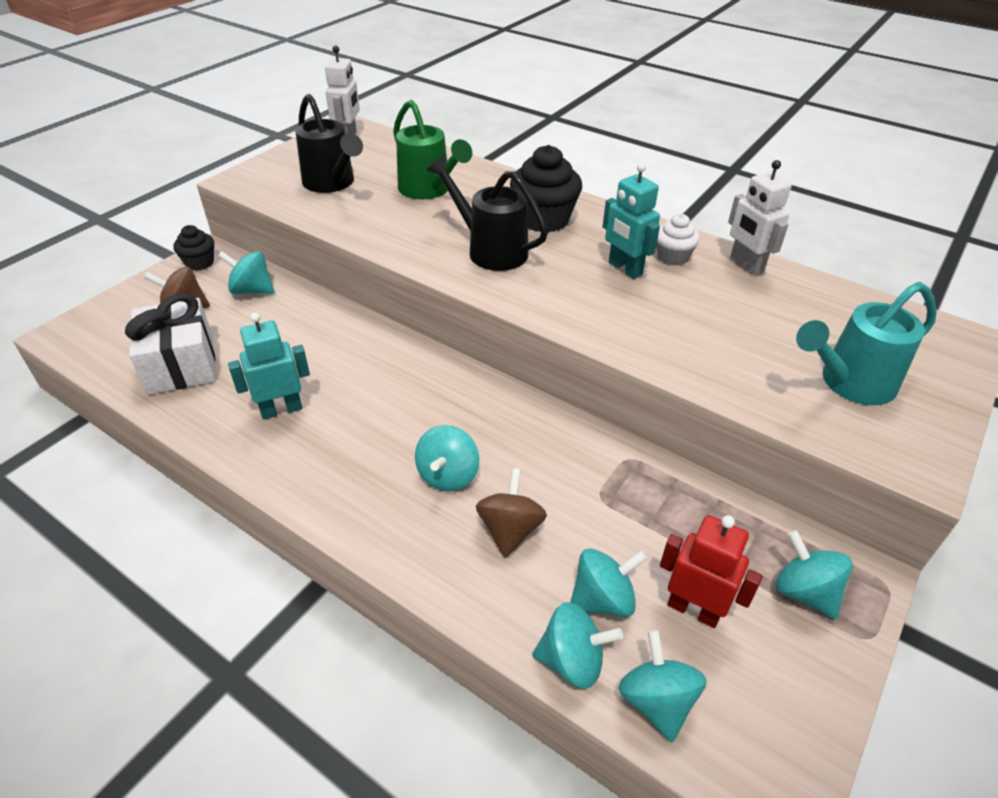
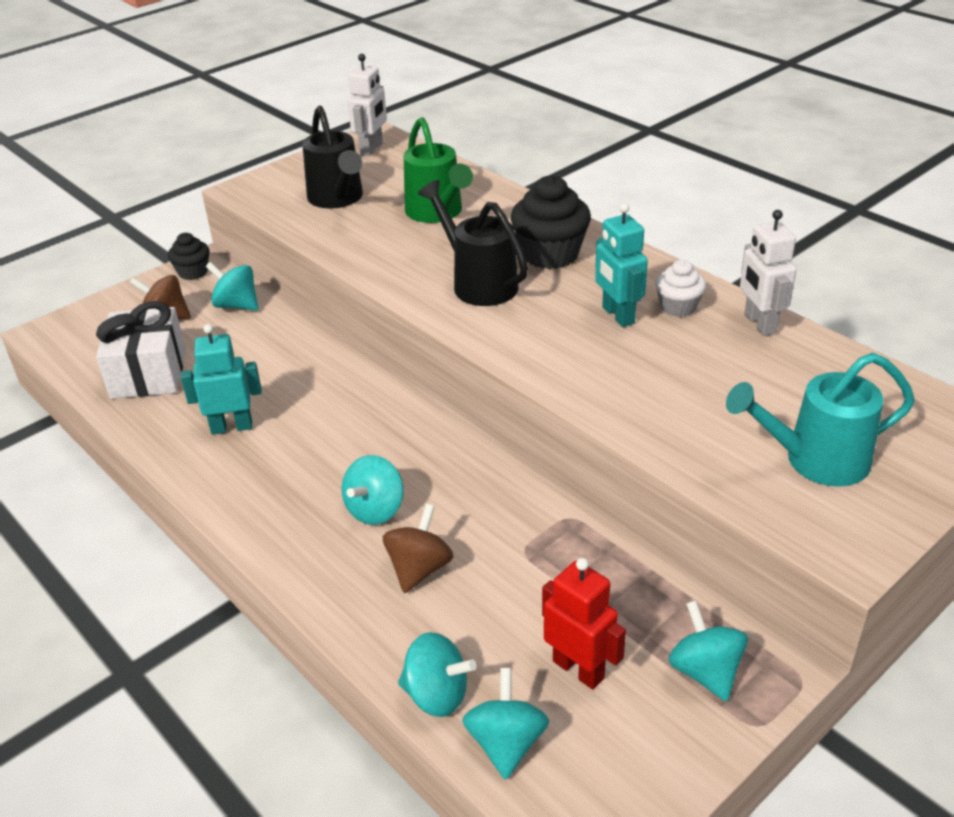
camera: 15 degrees right, 5 degrees down
(602, 599) = (488, 646): turquoise spinning top -> none

